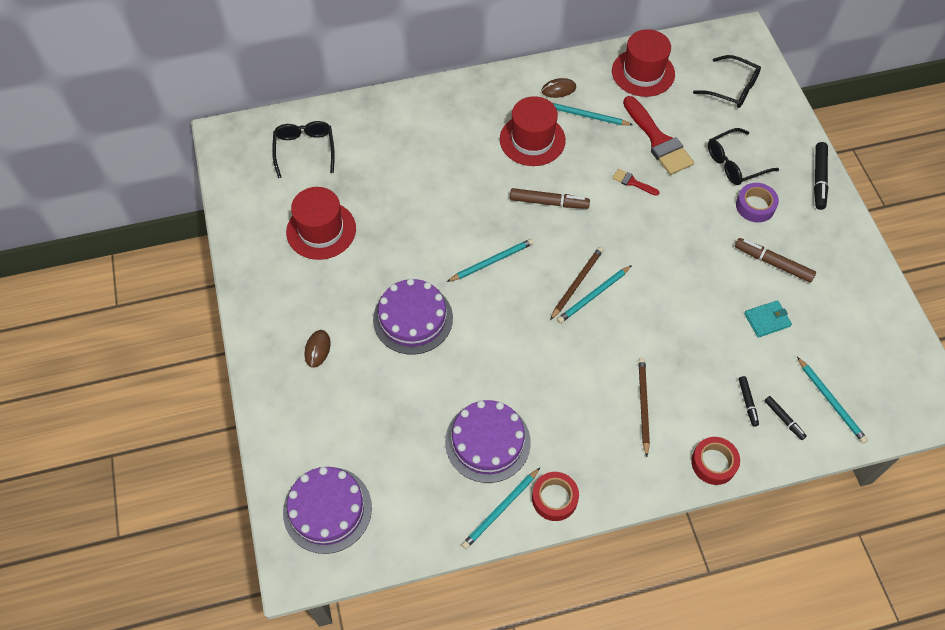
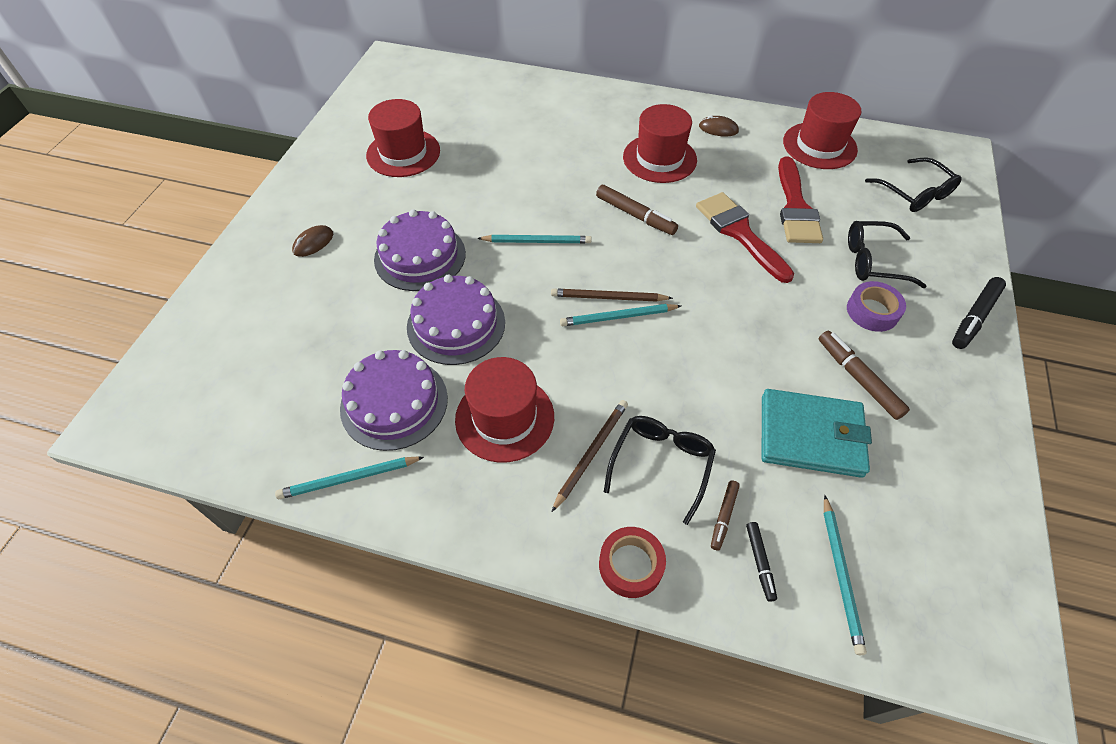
camera: 30 degrees right, 5 degrees down
(305, 150) = (444, 91): black glasses -> black glasses (661, 464)
(327, 509) = (190, 385): purple cake -> purple cake (456, 324)
(554, 498) = (414, 500): red tape -> none
(570, 411) = (504, 418): none -> red hat
(576, 283) = (609, 298): brown pencil -> brown pencil turned 150 degrees counterclockwise
(586, 116) = (731, 159): turquoise pencil -> none
(632, 182) = (739, 233): red brush -> red brush, size x2.19
(747, 402) = (723, 516): black marker -> brown marker
(767, 320) = (811, 435): turquoise wallet -> turquoise wallet, size x1.92

